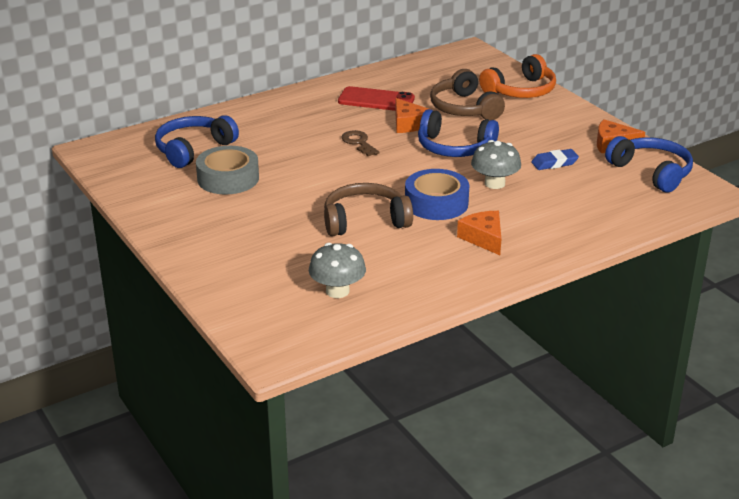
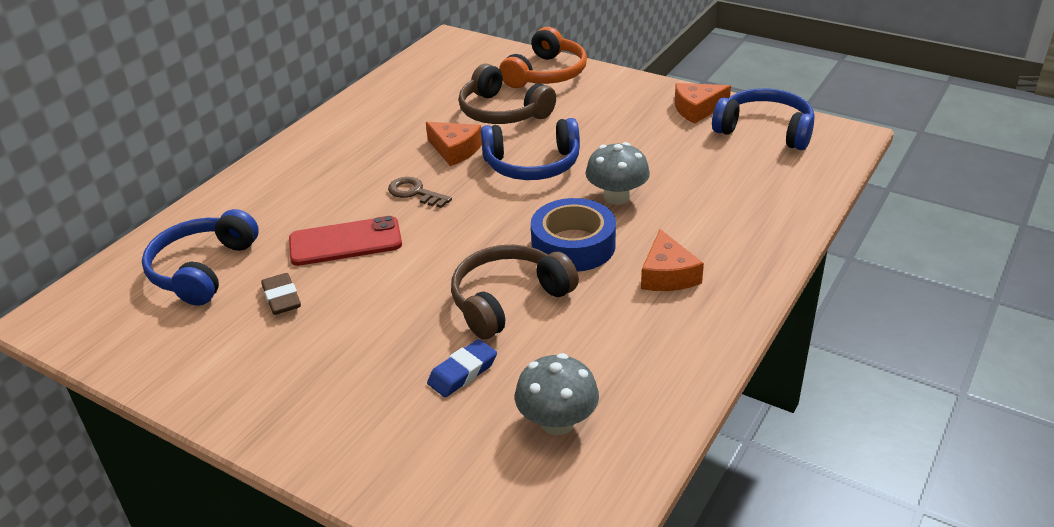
camera: 25 degrees left, 5 degrees up
(228, 178) = (282, 298): grey tape -> brown eraser
(376, 100) = (392, 130): red phone -> red phone (345, 242)
(483, 238) = (667, 275): orange cheese -> orange cheese turned 135 degrees counterclockwise
(554, 163) = (658, 150): blue eraser -> blue eraser (462, 372)

